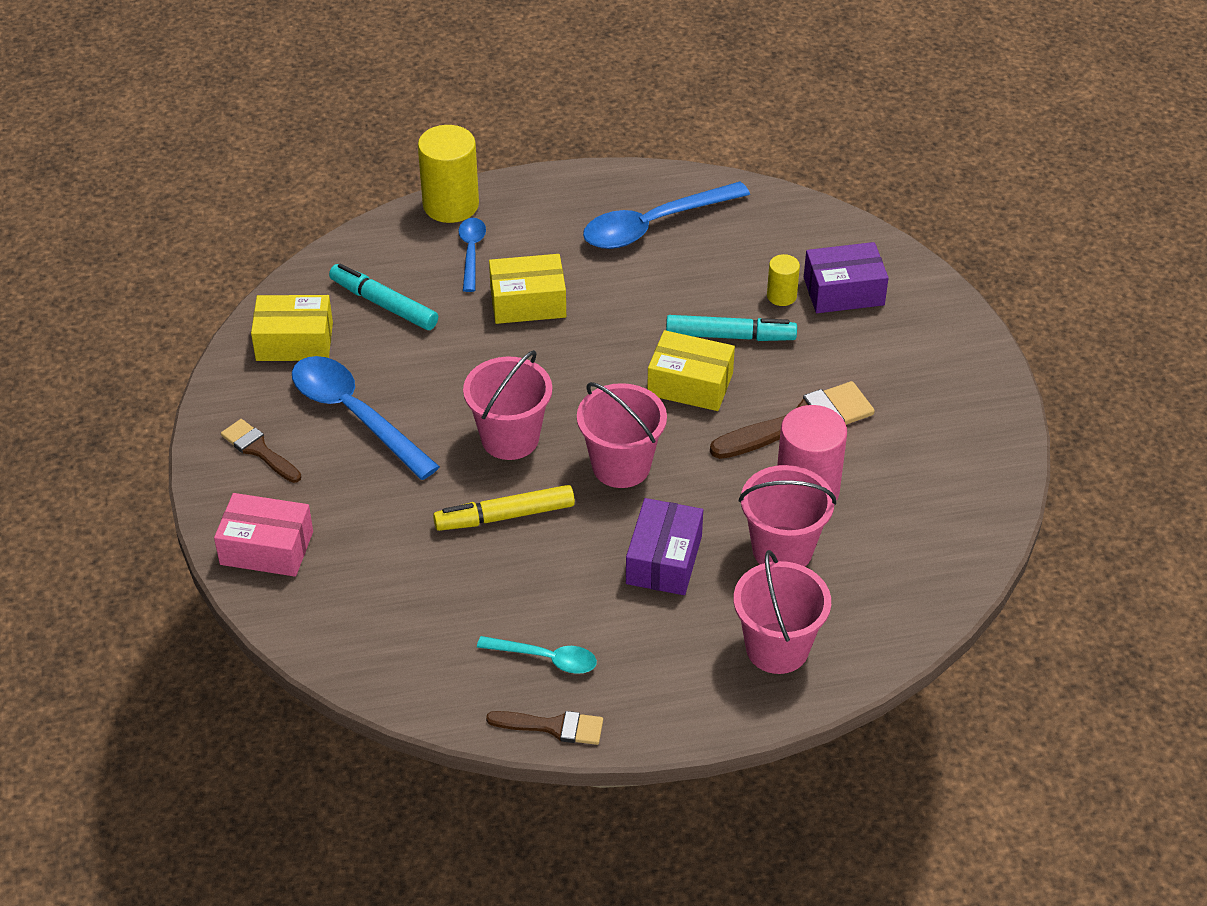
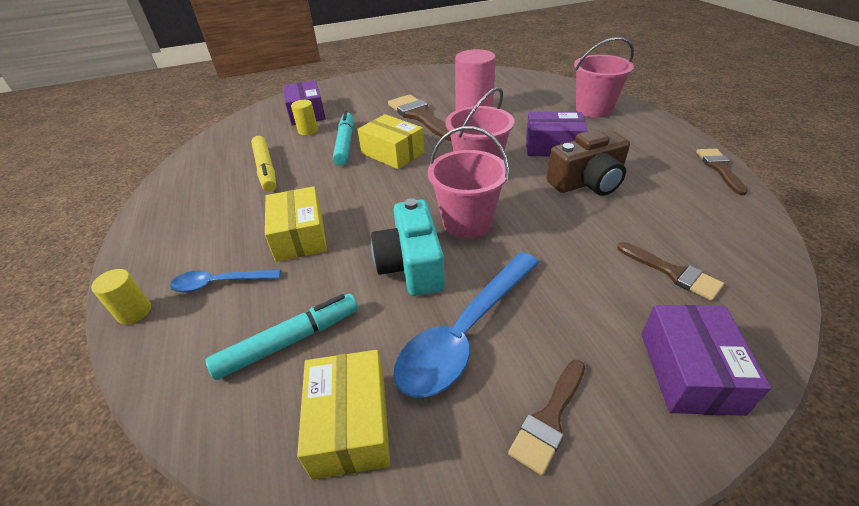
camera: 95 degrees left, 5 degrees down
(266, 548) = (689, 371): pink box -> purple box
(377, 586) = (672, 272): none -> brown brush
(384, 304) = (289, 341): turquoise marker -> turquoise marker turned 150 degrees counterclockwise
(451, 205) = (134, 312): yellow cylinder -> yellow cylinder, size x0.51
(454, 386) = (411, 265): none -> turquoise camera
(505, 516) = (551, 213): yellow marker -> yellow marker (266, 169)
(545, 659) = (668, 178): turquoise spoon -> none
(560, 570) = (587, 182): none -> brown camera
(654, 225) = (218, 184): blue spoon -> none
(690, 384) = (392, 153): yellow box -> yellow box turned 60 degrees counterclockwise
(782, 550) = (522, 114): pink bucket -> none

